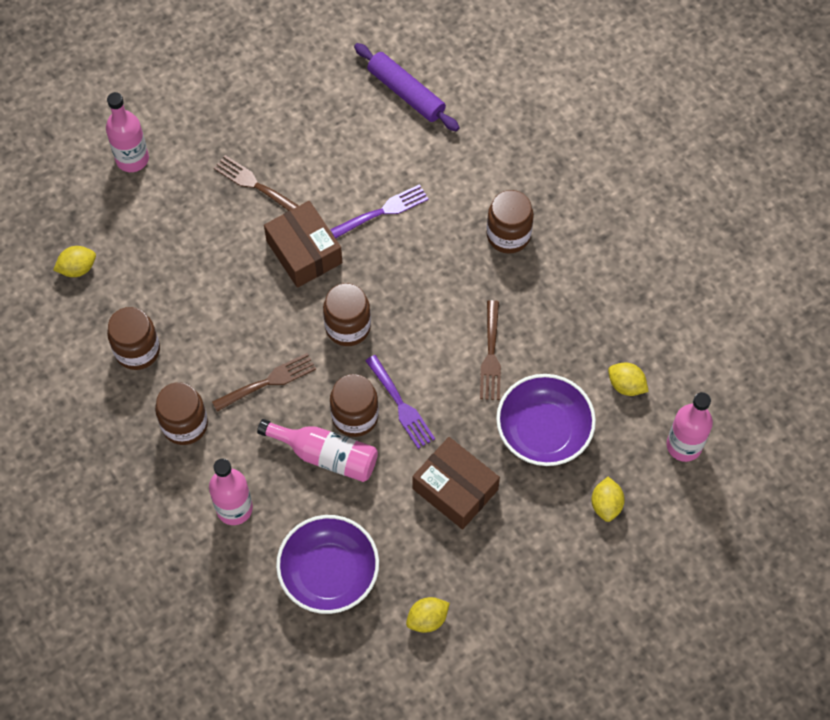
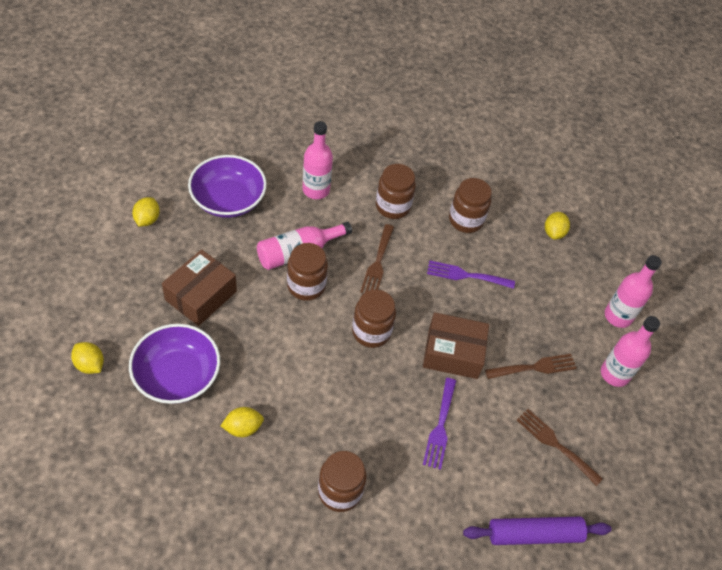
camera: 125 degrees right, 10 degrees down
(401, 405) = (286, 315): purple fork -> purple fork (466, 275)
(455, 489) = (201, 295): brown box -> brown box turned 45 degrees counterclockwise
(491, 355) = (262, 394): brown fork -> brown fork (555, 444)
(626, 385) = (146, 456): yellow lemon -> yellow lemon (243, 428)
(684, 445) = (64, 450): pink bottle -> pink bottle (614, 374)

